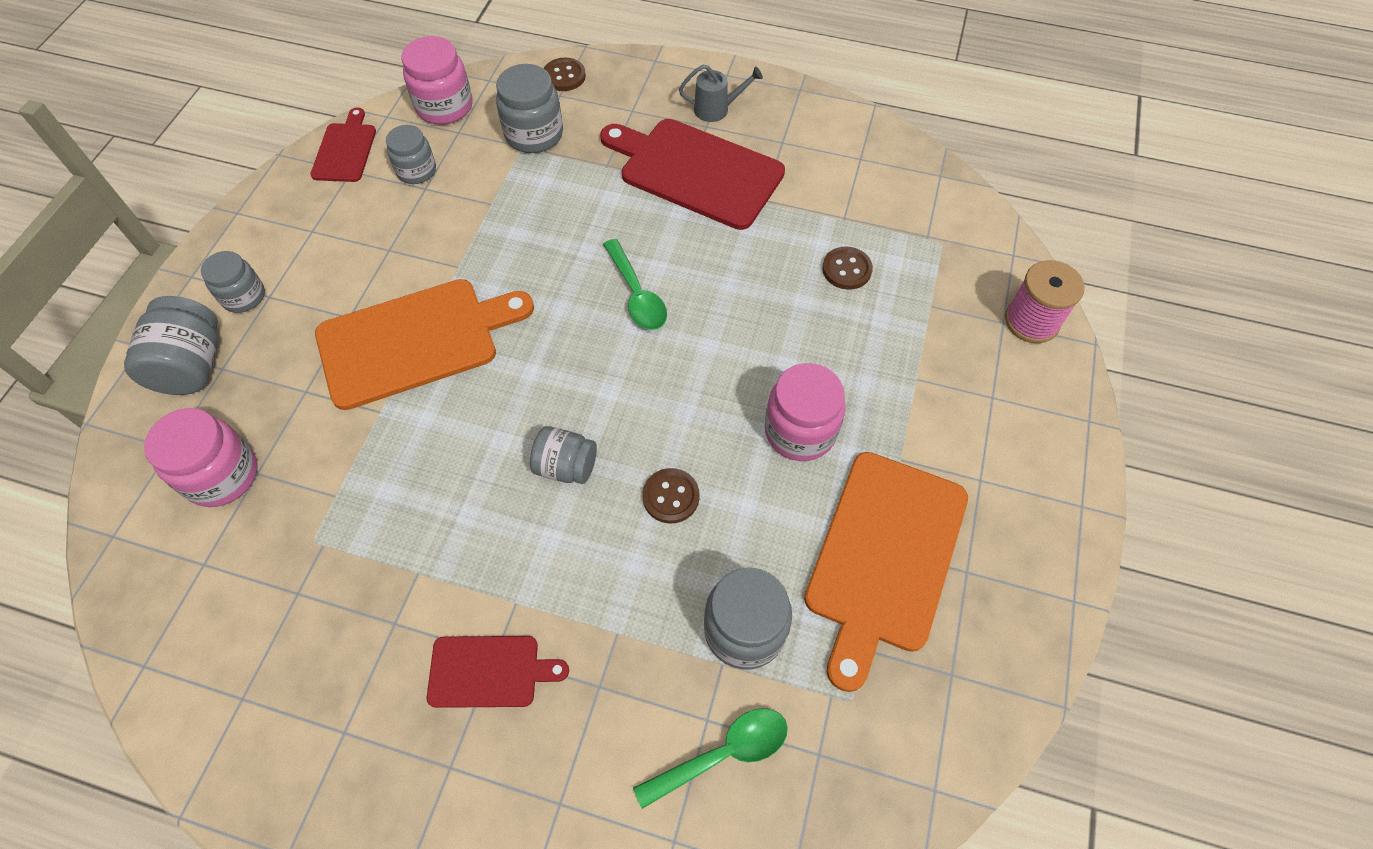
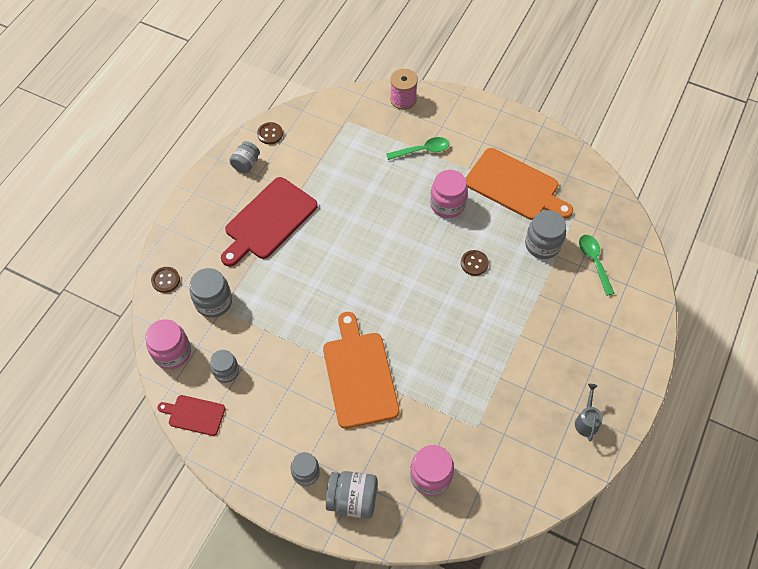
camera: 80 degrees left, 0 degrees up
(489, 671) = (551, 348): red cutting board -> none
(566, 466) = (451, 306): grey jar -> grey jar (246, 164)
(637, 295) = (351, 262): green spoon -> green spoon (422, 150)
(717, 109) = (221, 202): grey watering can -> grey watering can (586, 420)
(846, 269) = (355, 165): brown button -> brown button (270, 134)

